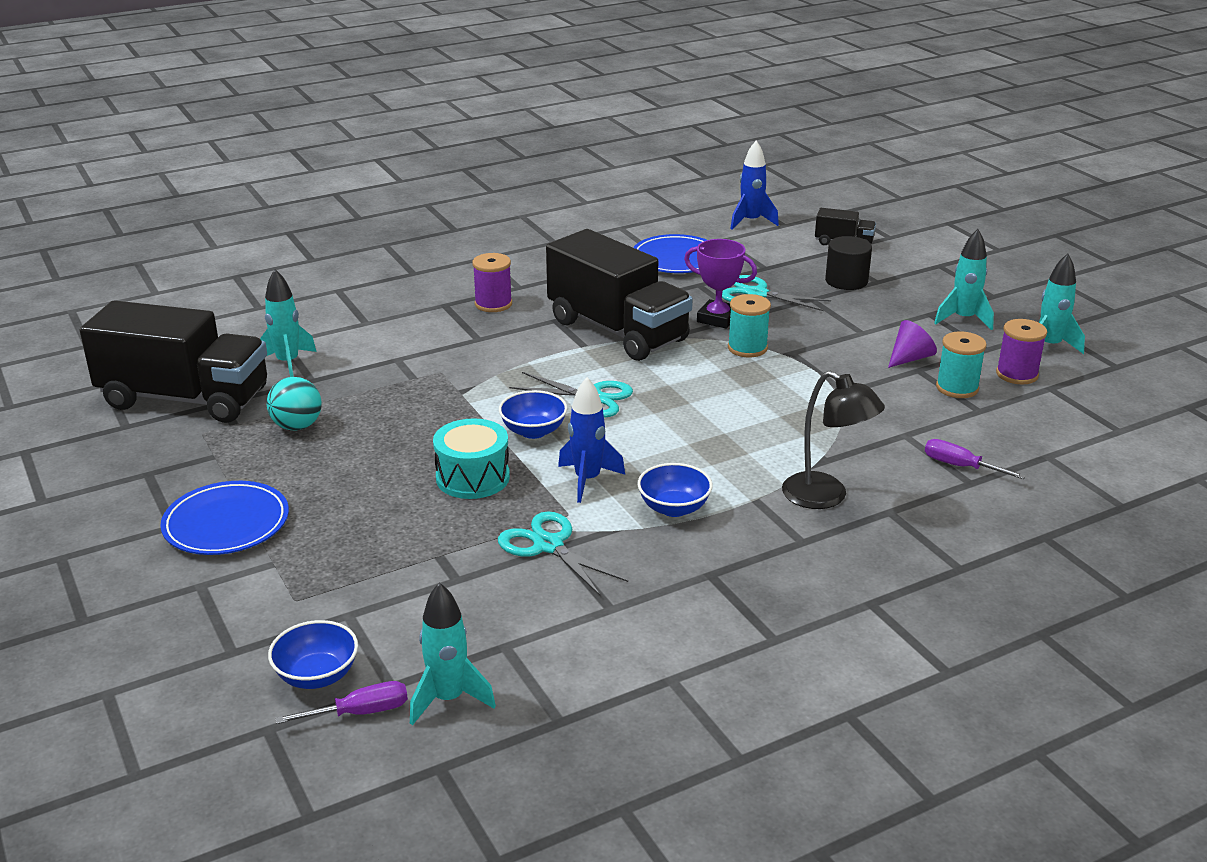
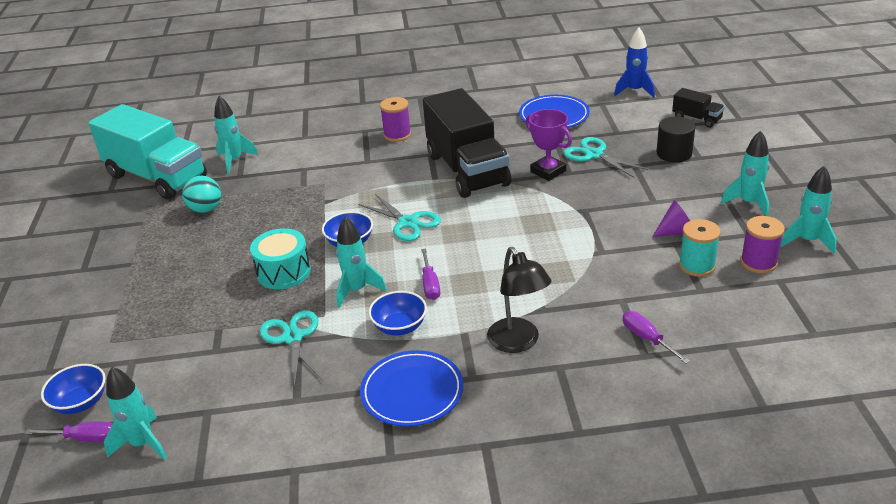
camera: 25 degrees right, 5 degrees up
(185, 399) = (157, 177): black truck -> turquoise truck
(226, 523) = (113, 274): blue plate -> blue plate (412, 392)
(587, 480) = (357, 290): blue rocket -> turquoise rocket
(673, 458) = (430, 284): none -> purple screwdriver
(747, 348) = (552, 200): turquoise spool -> none

